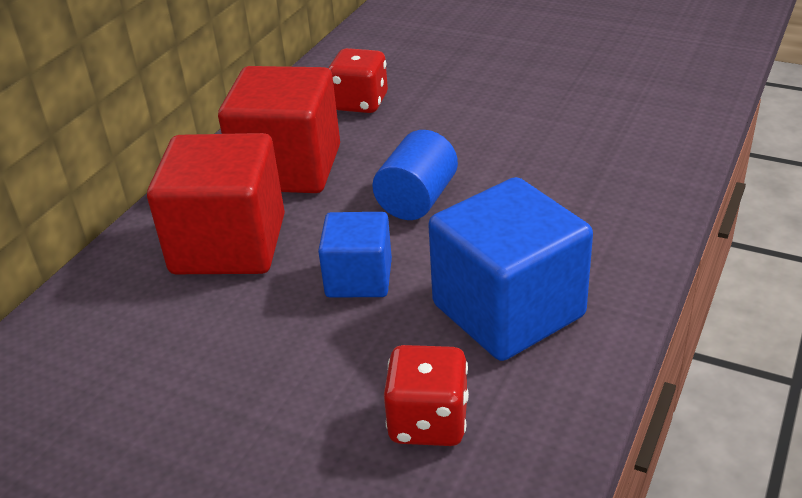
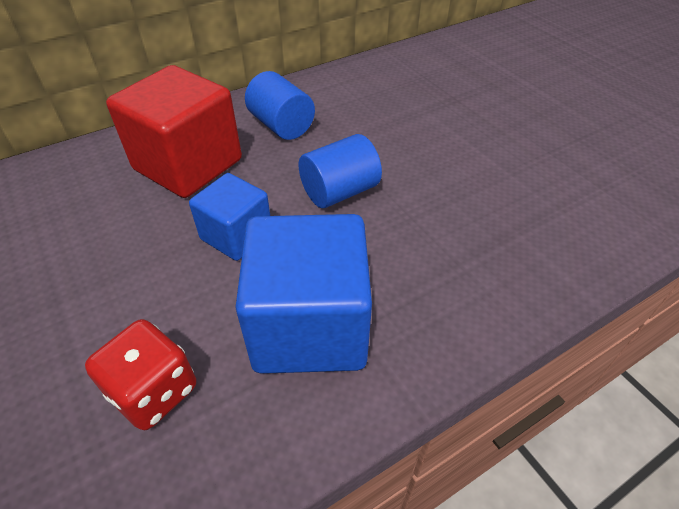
camera: 30 degrees right, 10 degrees up
(288, 168) = (281, 126): red cube -> blue cylinder
(360, 103) = (377, 97): red dice -> none

